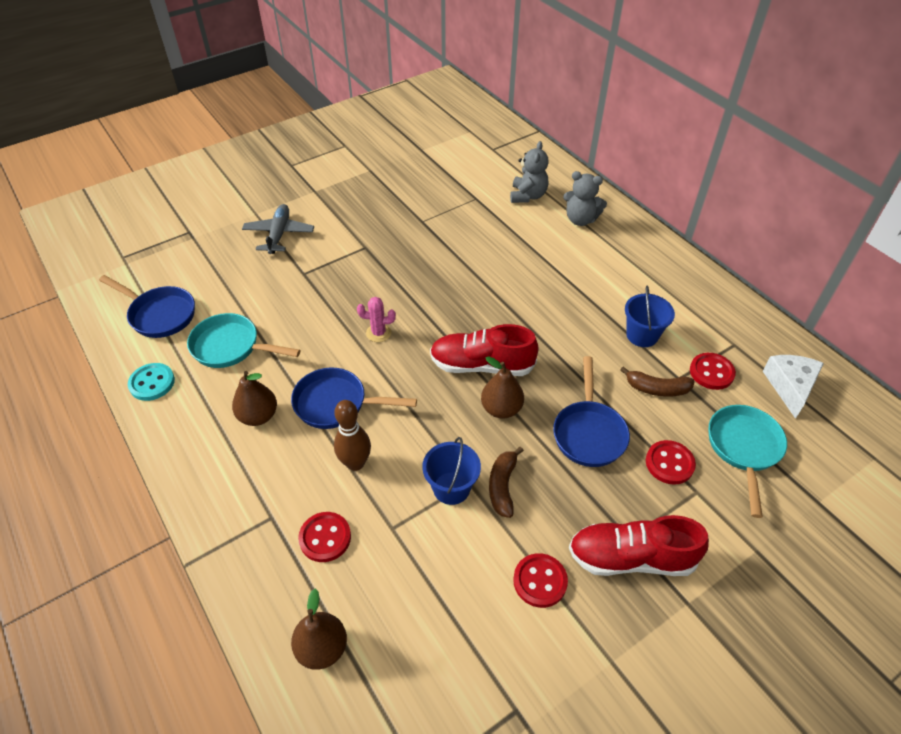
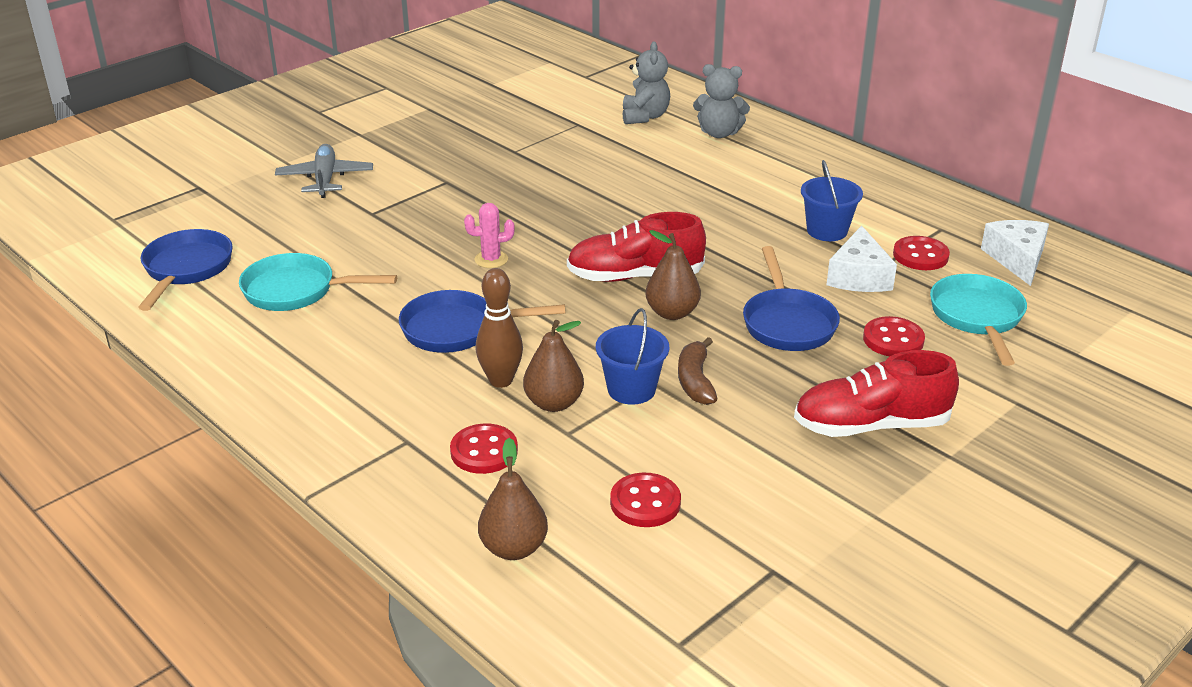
camera: 10 degrees left, 15 degrees down
(152, 383) = (199, 335): turquoise button -> none
(159, 314) = (186, 269): blue pan -> blue pan turned 105 degrees counterclockwise
(258, 416) = (357, 351): brown pear -> brown pear (554, 403)
(540, 581) = (767, 458): red button -> red button (645, 502)
(657, 389) = (859, 276): brown banana -> white cheese

